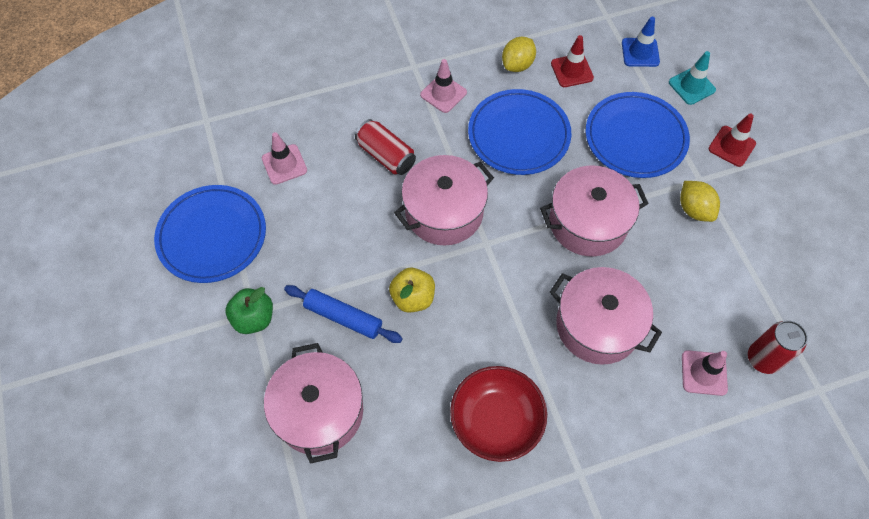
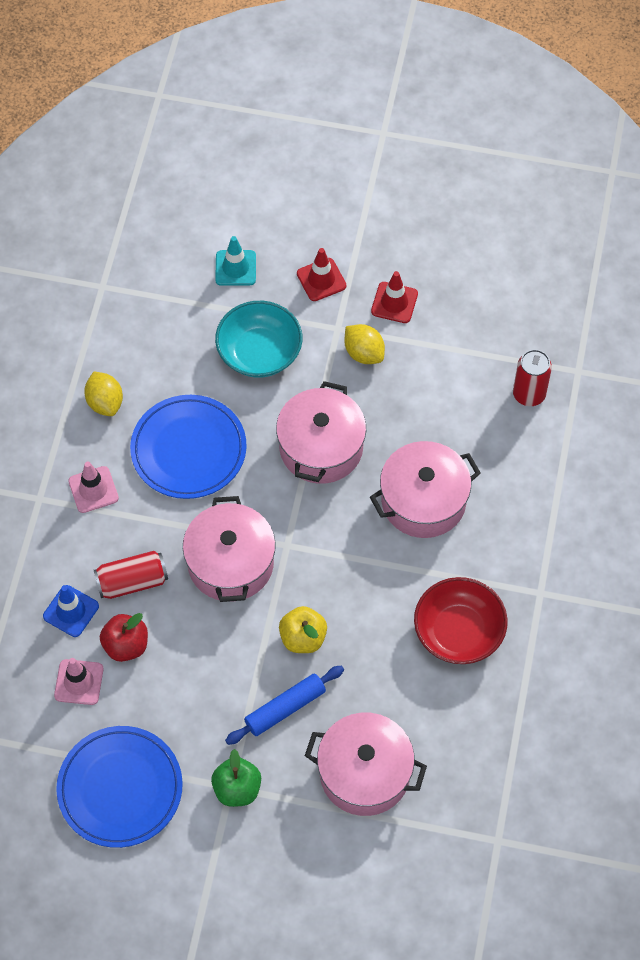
camera: 60 degrees left, 0 degrees up
(332, 179) = (126, 645): none -> red apple
(572, 71) = (146, 358): red traffic cone -> red traffic cone (394, 302)
(635, 138) = (259, 352): blue plate -> turquoise bowl
(640, 52) = (167, 286): blue traffic cone -> blue traffic cone (71, 611)
(694, 209) = (364, 353): yellow lemon -> yellow lemon turned 45 degrees clockwise
(704, 373) = (514, 446): pink traffic cone -> none

